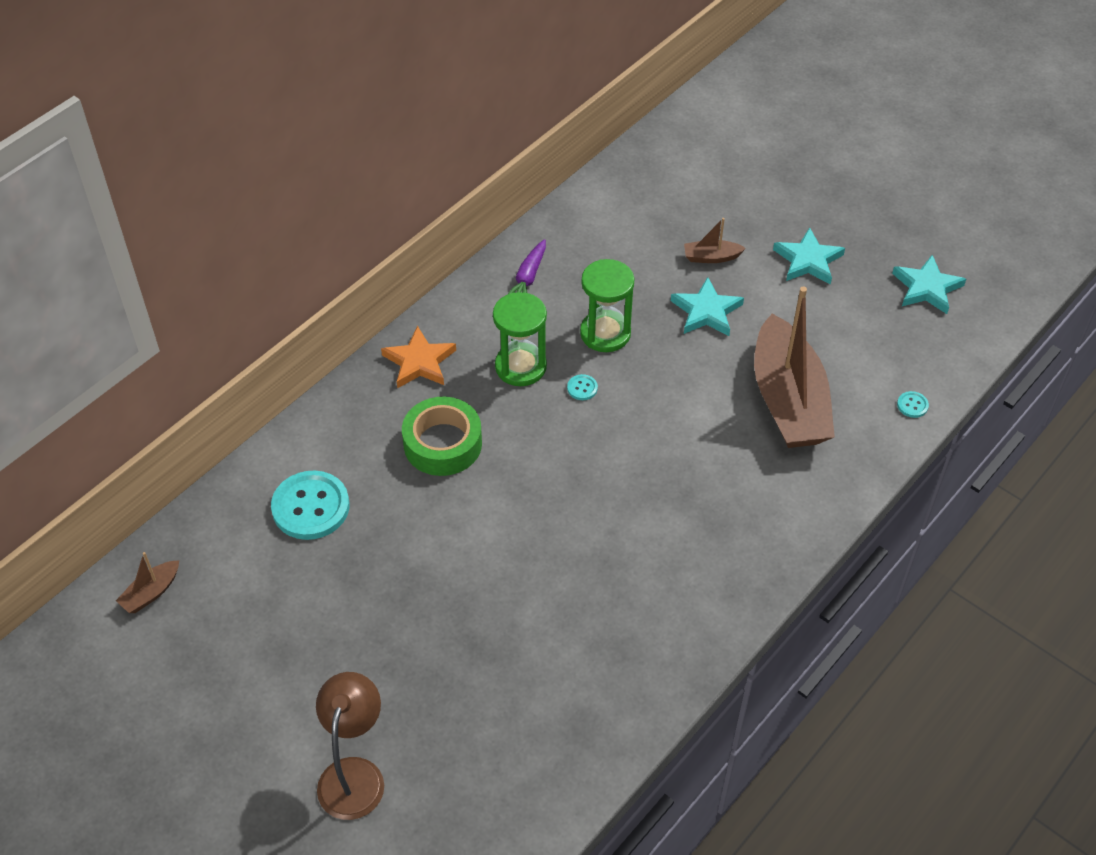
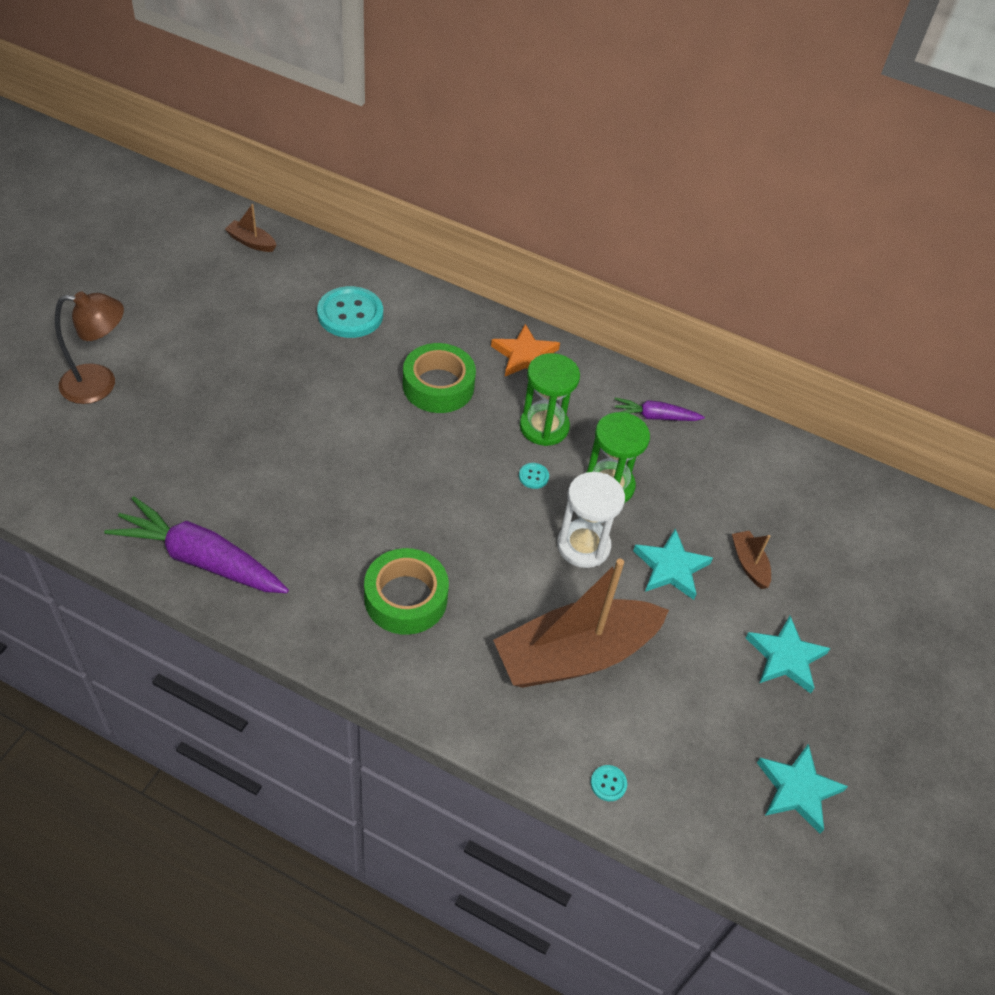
camera: 70 degrees right, 0 degrees up
(633, 686) = (200, 559): none -> purple carrot
(671, 368) = (583, 546): none -> white hourglass
(709, 515) = (406, 598): none -> green tape

